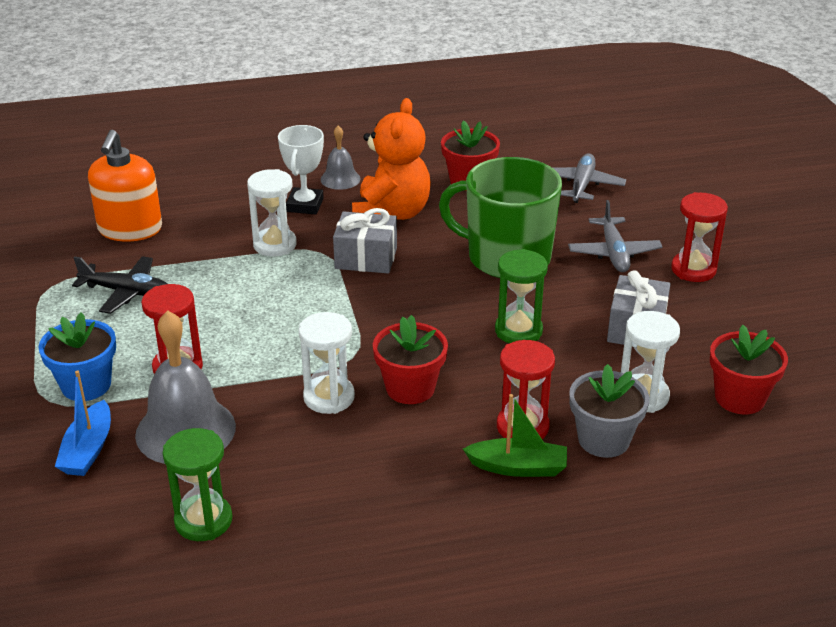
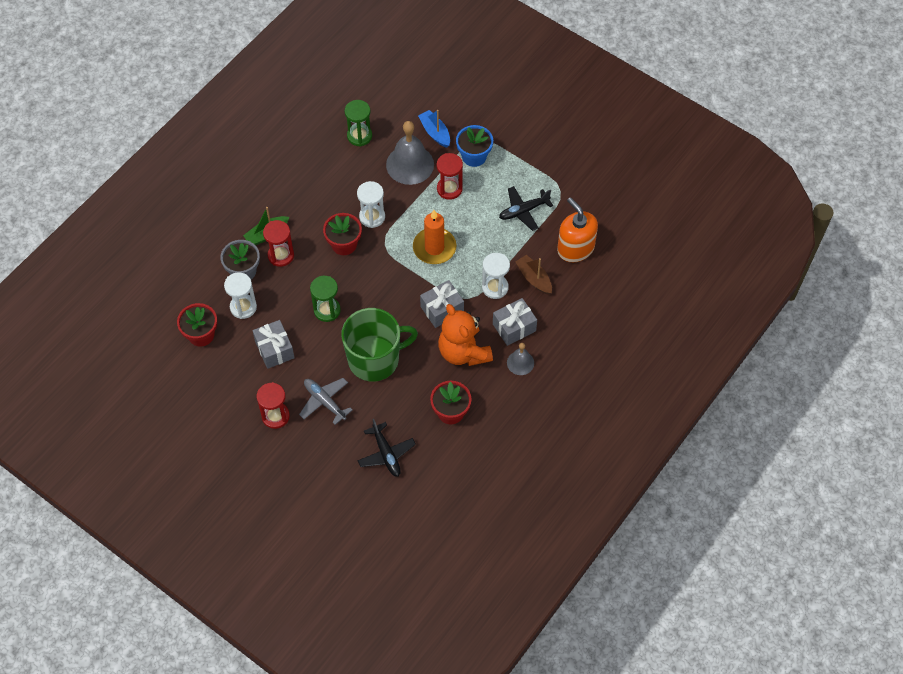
camera: 140 degrees right, 25 degrees up
(219, 229) = (534, 278): none -> brown boat
(291, 317) = (434, 248): none -> orange candle
(305, 205) = (514, 327): white trophy -> grey gift
(581, 185) = (386, 454): grey plane -> black plane

